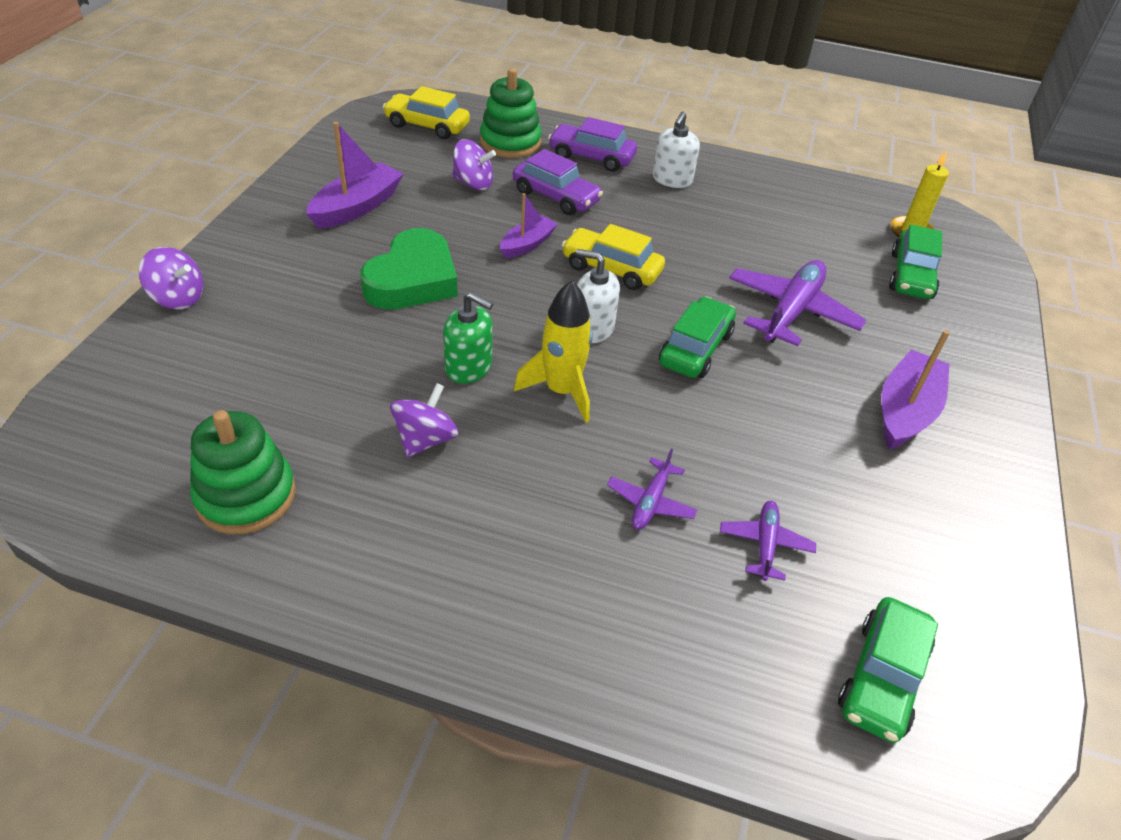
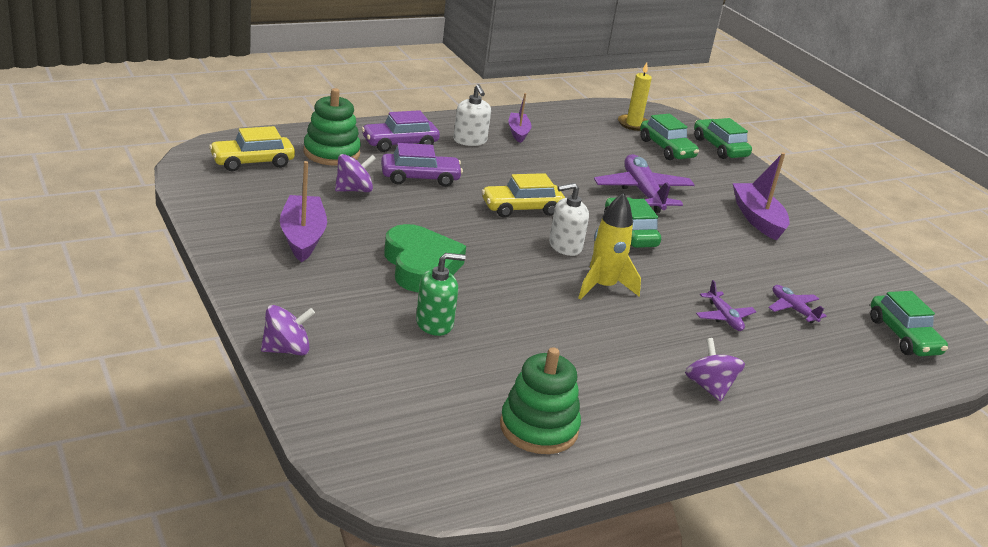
camera: 45 degrees left, 15 degrees down
(425, 439) = (579, 347): purple spinning top -> purple spinning top (709, 387)
(469, 367) = (537, 299): green soap dispenser -> green soap dispenser (434, 323)
(527, 244) = (452, 214): purple boat -> purple boat (518, 132)
(996, 303) = (719, 148): none -> green car

